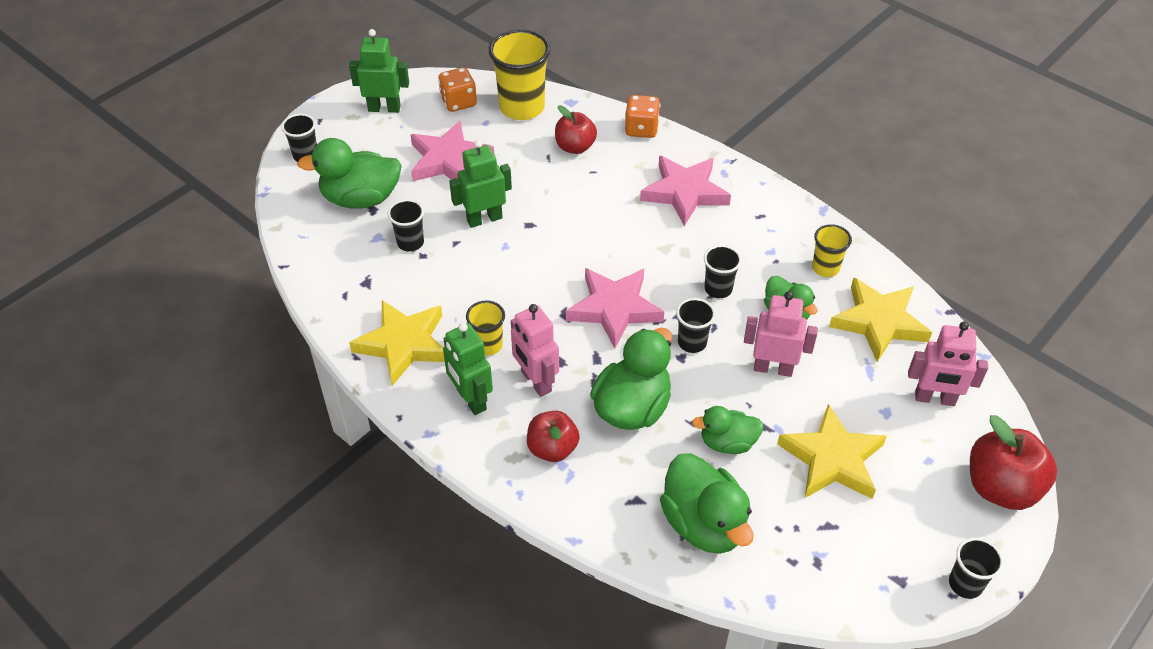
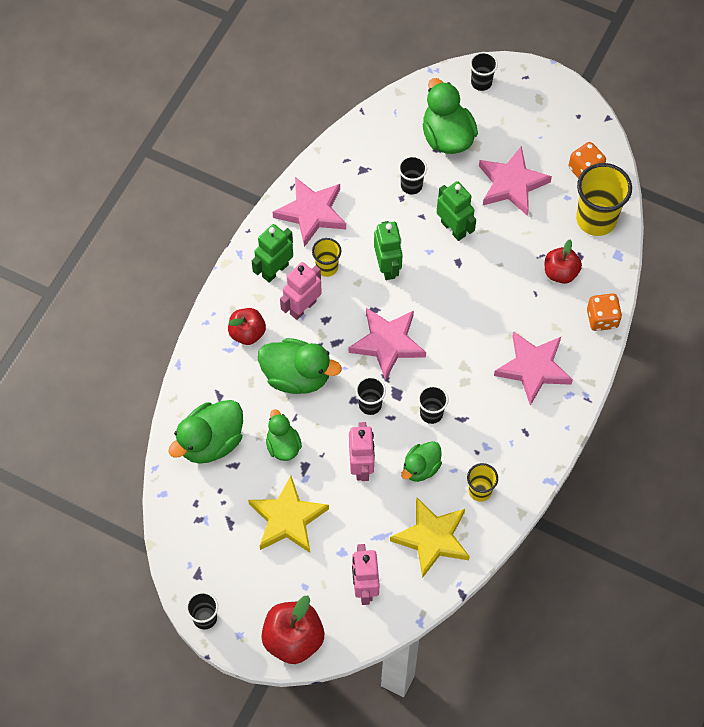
camera: 75 degrees right, 15 degrees up
(384, 108) = (557, 118): green robot -> green robot (387, 267)
(404, 344) = (311, 213): yellow star -> pink star

